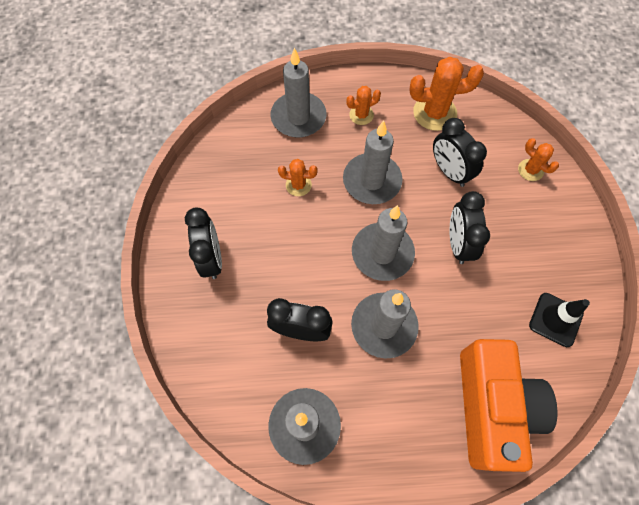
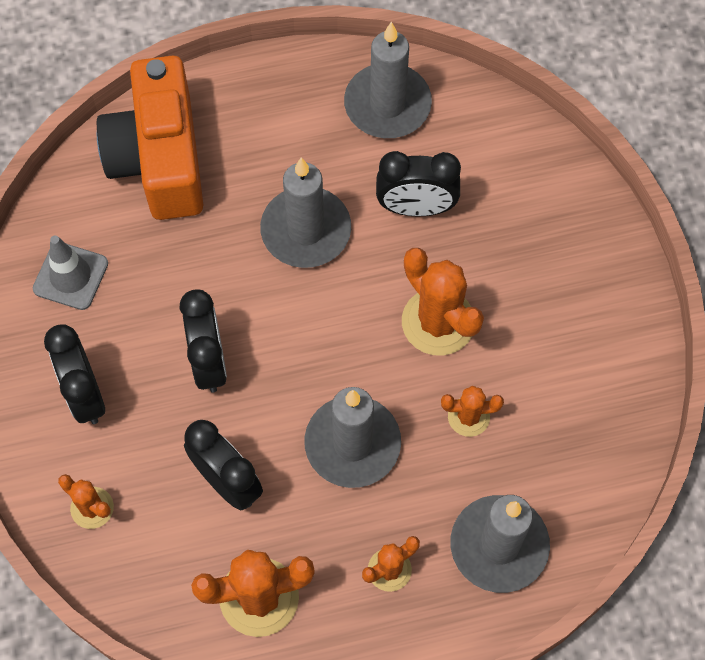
camera: 170 degrees right, 0 degrees up
(212, 258) = (565, 281): black clock -> black clock (85, 394)
(304, 245) = (438, 322): none -> orange cactus
(382, 253) = (320, 329): grey candle -> none
(555, 319) = (70, 276): black traffic cone -> grey traffic cone

